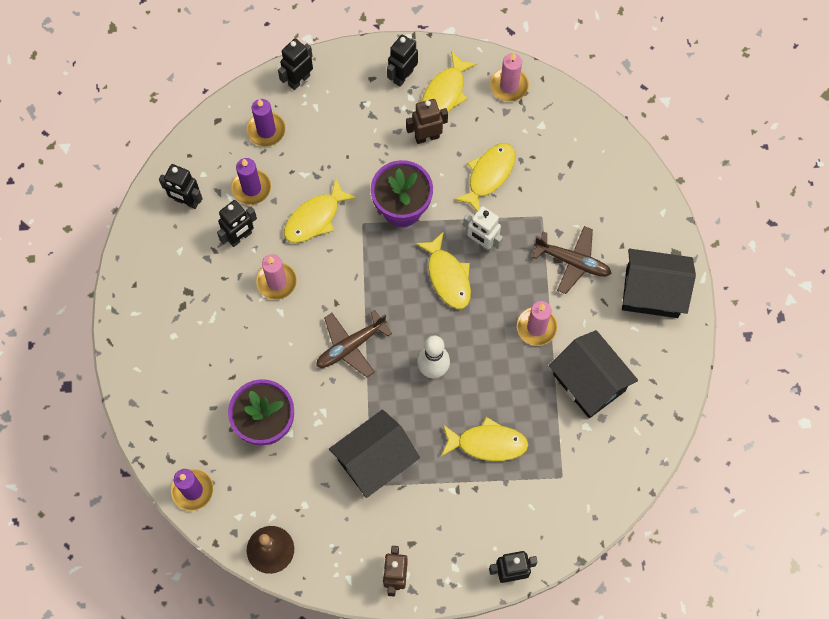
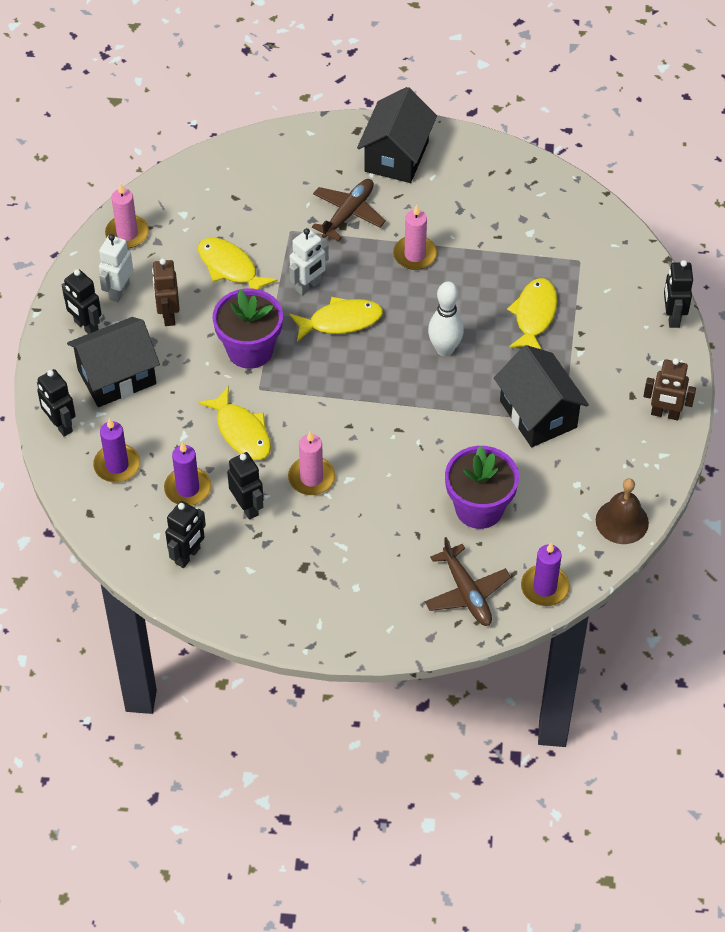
camera: 80 degrees left, 15 degrees down
(350, 346) = (403, 419): brown plane -> brown plane (466, 593)
(445, 93) = (119, 291): yellow fish -> white robot
(589, 382) = (483, 222): black house -> black house (117, 377)

